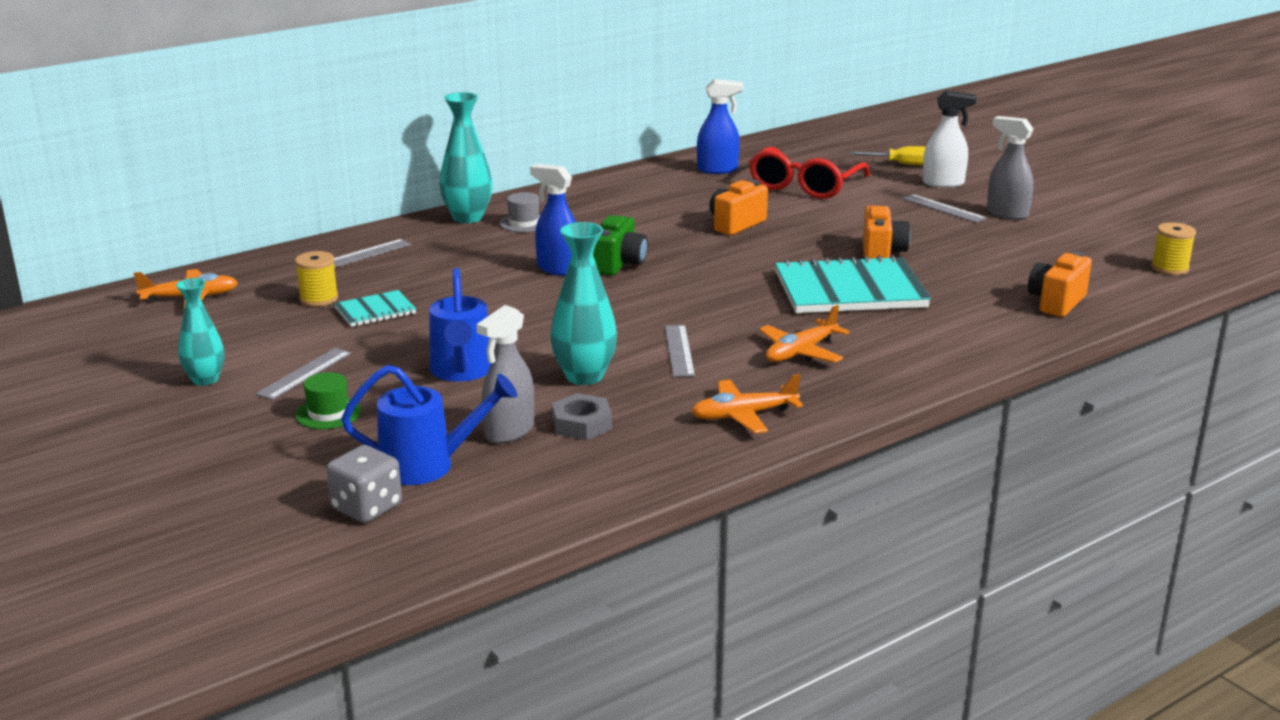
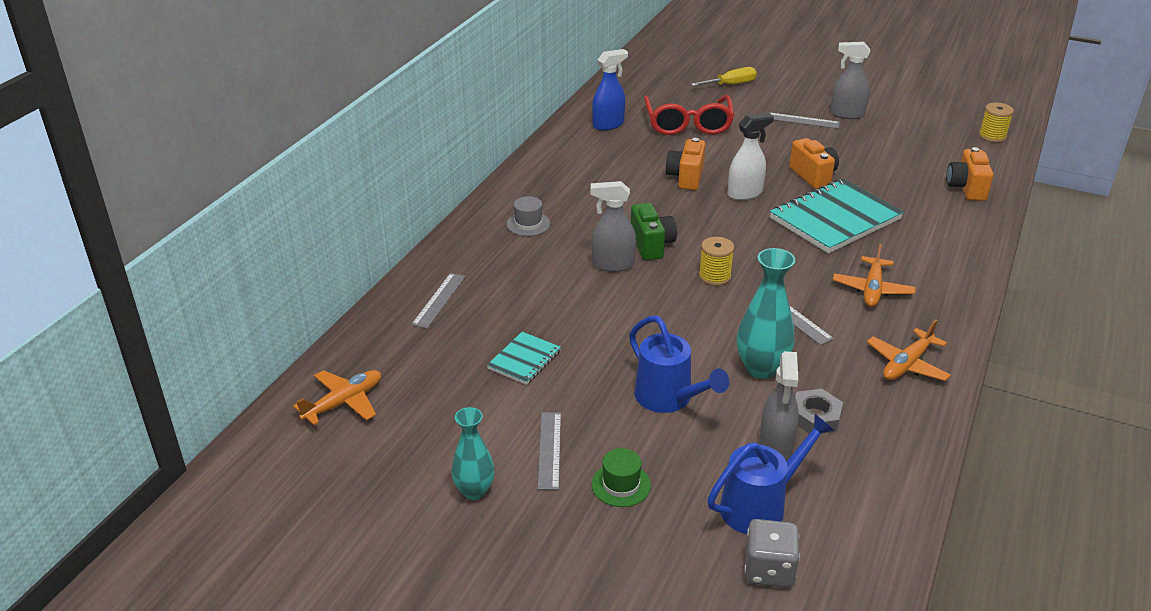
camera: 30 degrees left, 10 degrees up
(319, 299) = (460, 363): yellow spool -> yellow spool (714, 276)
(468, 218) = (476, 232): turquoise vase -> none
(558, 269) = (612, 265): blue spray bottle -> grey spray bottle
(943, 183) = (775, 96): white spray bottle -> white spray bottle (745, 193)

